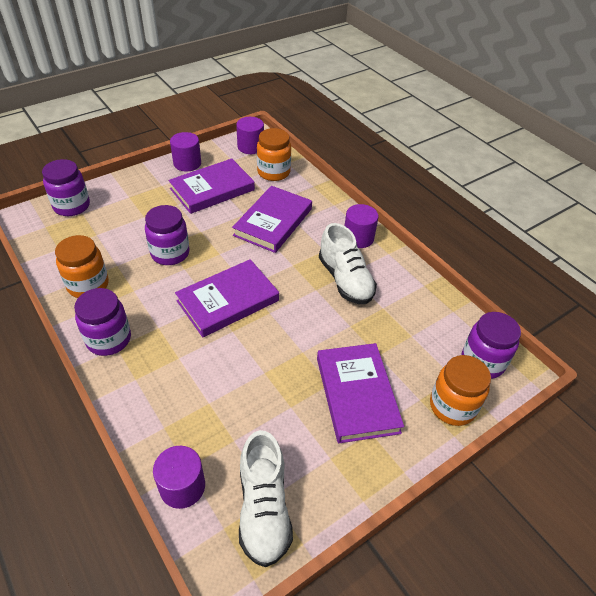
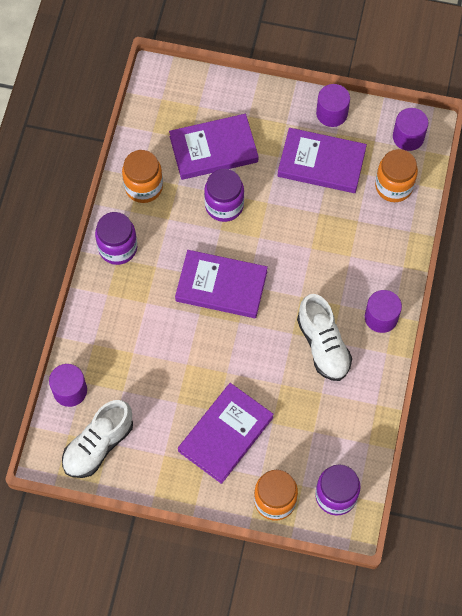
camera: 50 degrees right, 20 degrees up
(72, 206) = (198, 91): purple jar -> none
(273, 222) = (332, 241): purple book -> purple book (213, 149)
(345, 280) = (323, 345): white shoe -> white shoe turned 45 degrees counterclockwise

